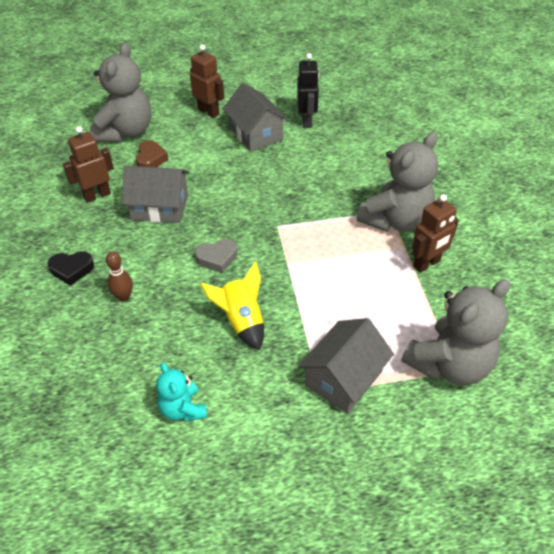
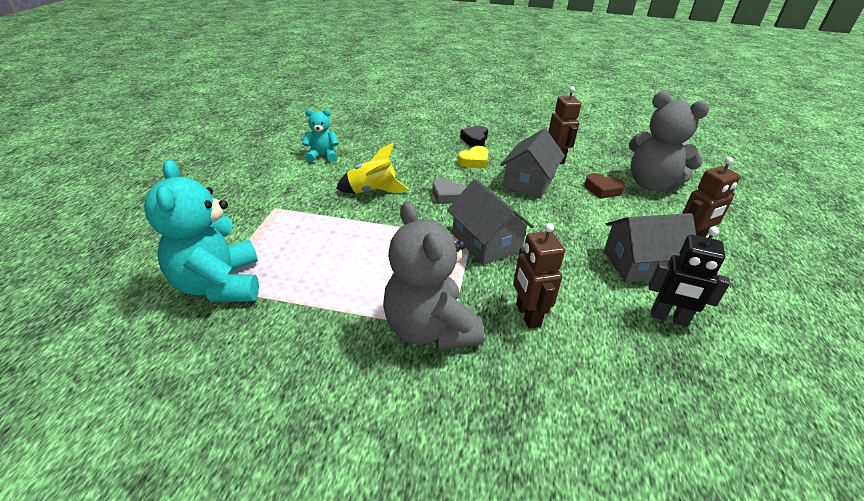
camera: 110 degrees right, 10 degrees down
(124, 297) = (435, 152): brown bowling pin -> none
(131, 257) = (474, 161): none -> yellow heart
(217, 258) = (448, 195): grey heart -> grey heart turned 60 degrees counterclockwise
(343, 378) = (274, 221): grey house -> grey house (486, 242)
(427, 264) = (344, 325): brown robot -> brown robot (527, 315)
(449, 364) = (219, 284): grey teddy bear -> turquoise teddy bear

